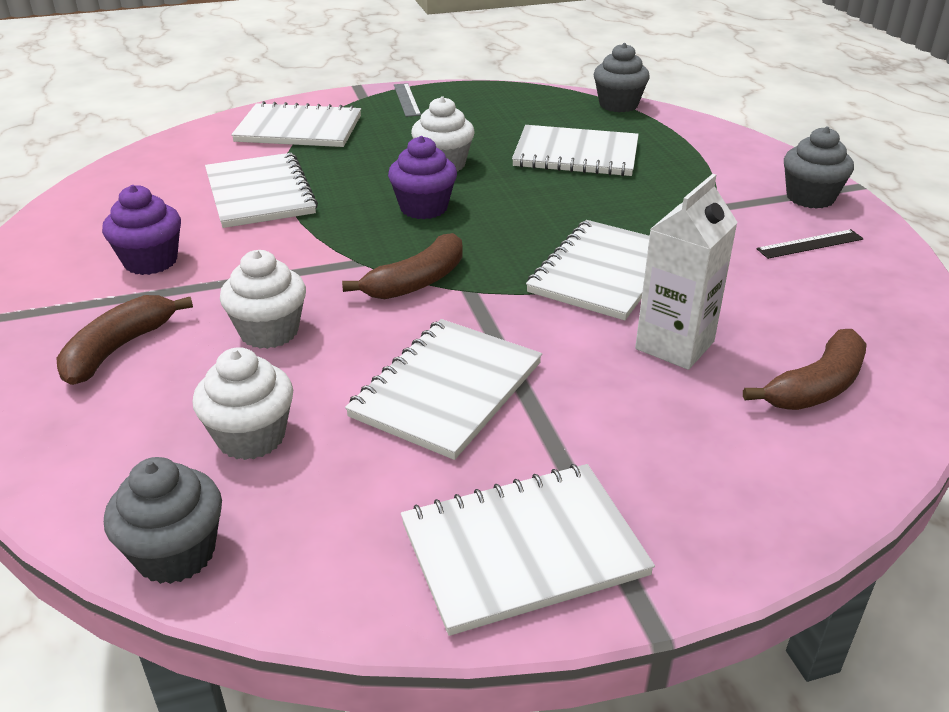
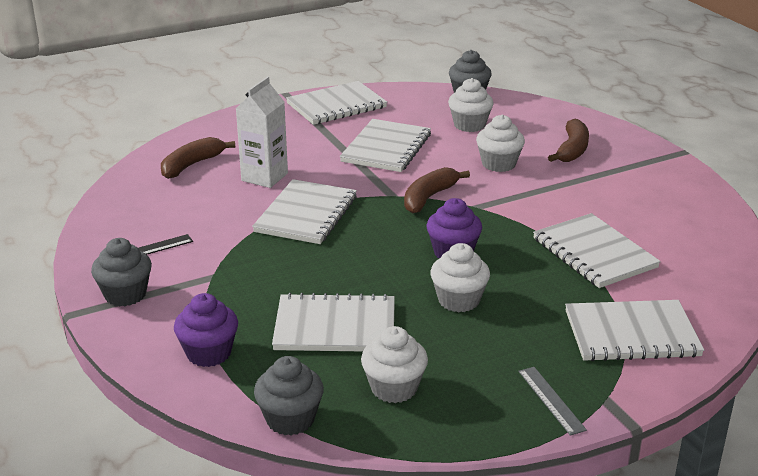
camera: 170 degrees right, 5 degrees down
(150, 261) = (613, 194): purple cupcake -> purple cupcake (209, 353)
(531, 114) = (394, 388): none -> white cupcake

